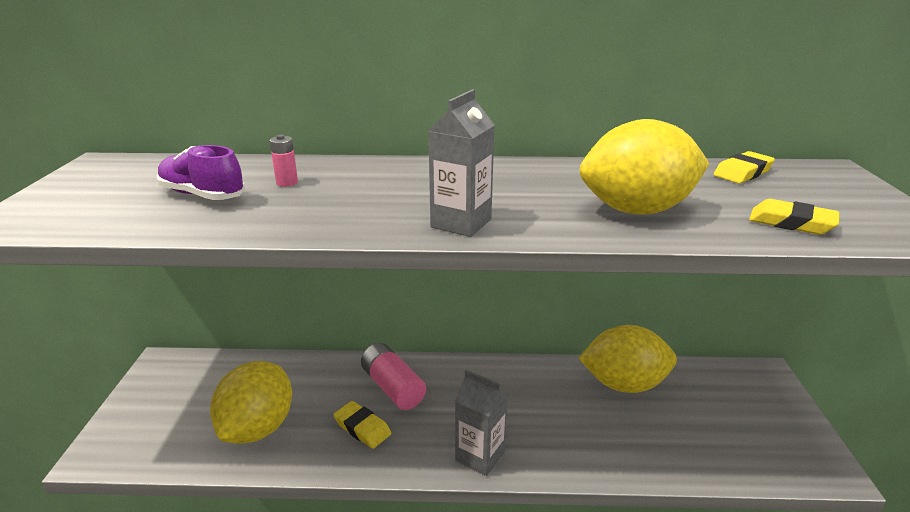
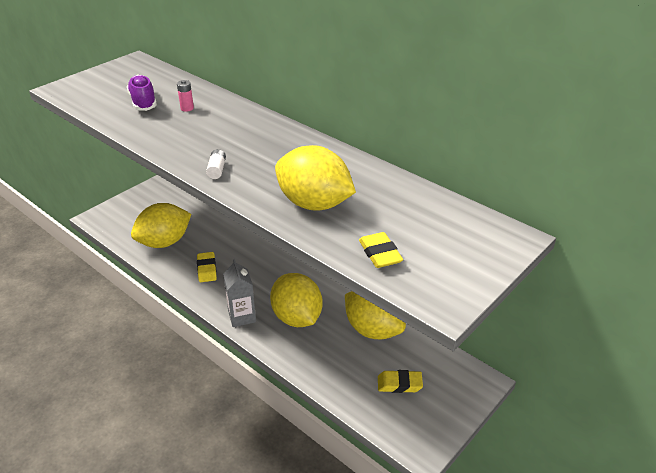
camera: 40 degrees right, 10 degrees up
(393, 387) = (245, 257): pink battery -> none
(461, 223) = (217, 170): grey carton -> white battery
(539, 418) = (297, 317): none -> yellow lemon
(742, 172) = (440, 210): yellow eraser -> yellow eraser (399, 384)

